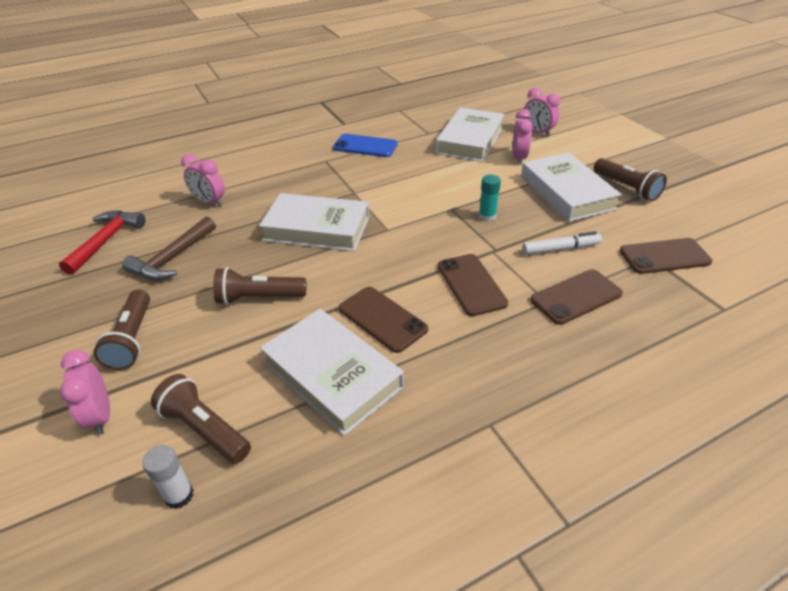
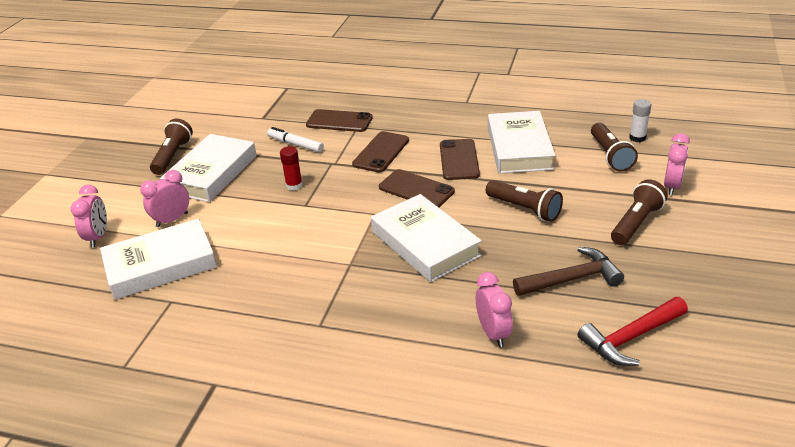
camera: 135 degrees left, 5 degrees down
(365, 146) = (254, 322): blue phone -> none
(487, 216) = (294, 185): turquoise glue stick -> red glue stick
(664, 256) = (255, 115): brown phone -> brown phone (416, 189)

